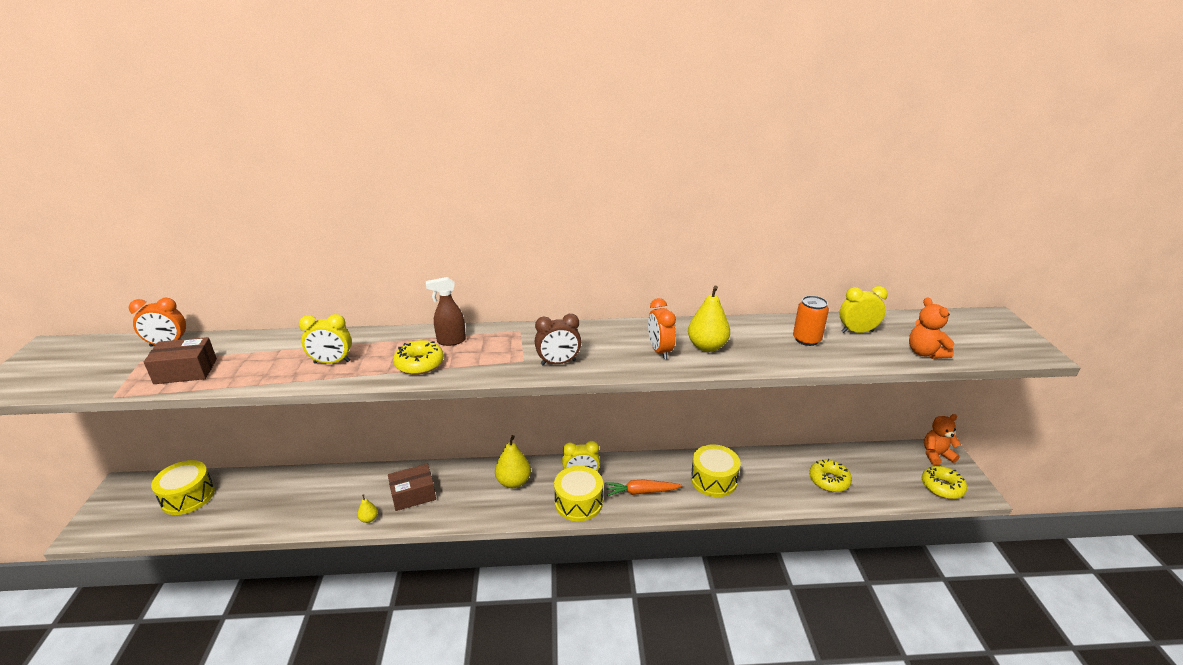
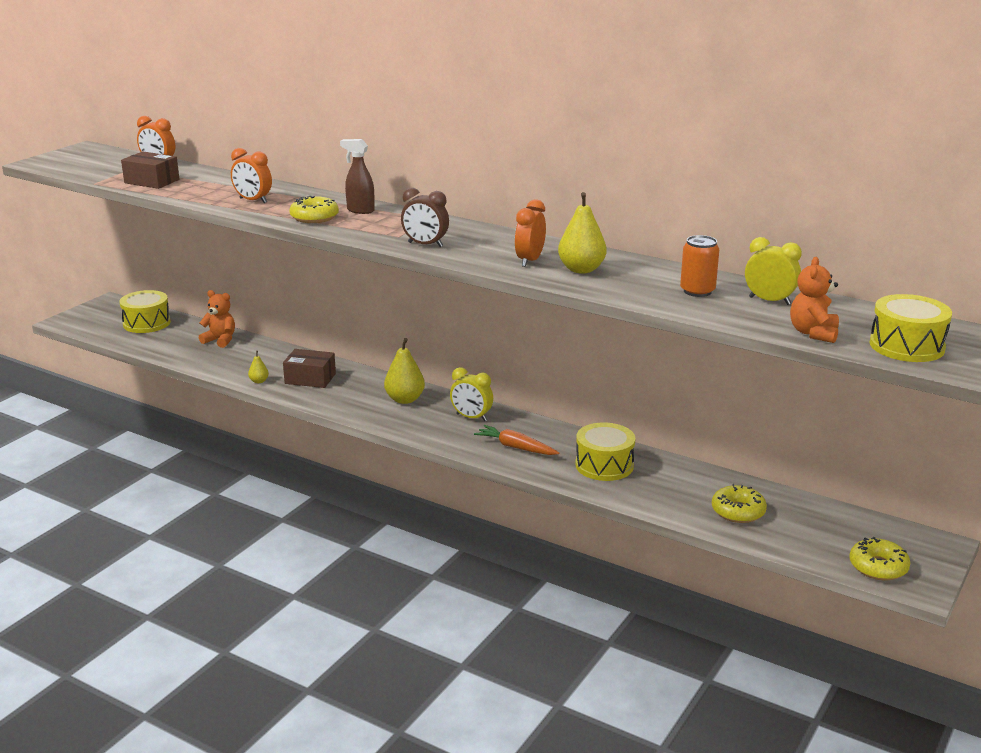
camera: 35 degrees right, 5 degrees down
(332, 362) = (253, 200): yellow clock -> orange clock
(578, 502) = (445, 433): yellow drum -> yellow drum (906, 346)
(936, 455) = (920, 543): orange teddy bear -> orange teddy bear (220, 340)

